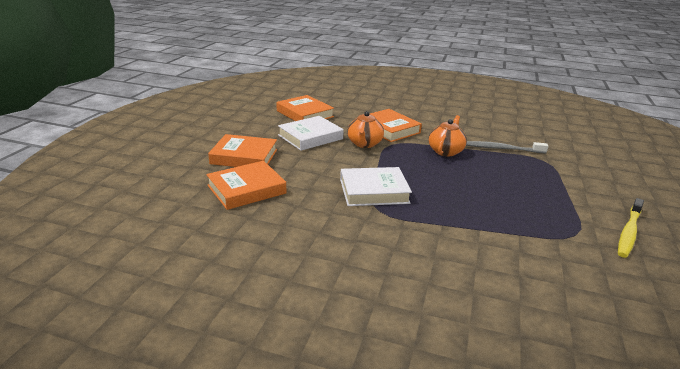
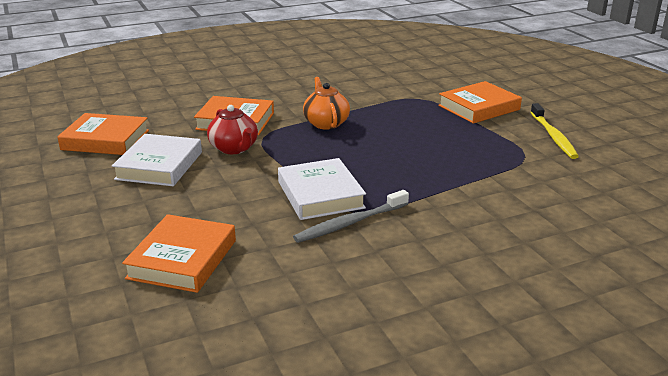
camera: 40 degrees left, 0 degrees up
(244, 156) = (114, 224): orange book -> orange book (479, 107)
(364, 144) = (234, 148): orange teapot -> red teapot
(374, 191) = (320, 195): white book -> white book turned 60 degrees counterclockwise
(501, 149) = (370, 100): grey toothbrush -> grey toothbrush (350, 223)

